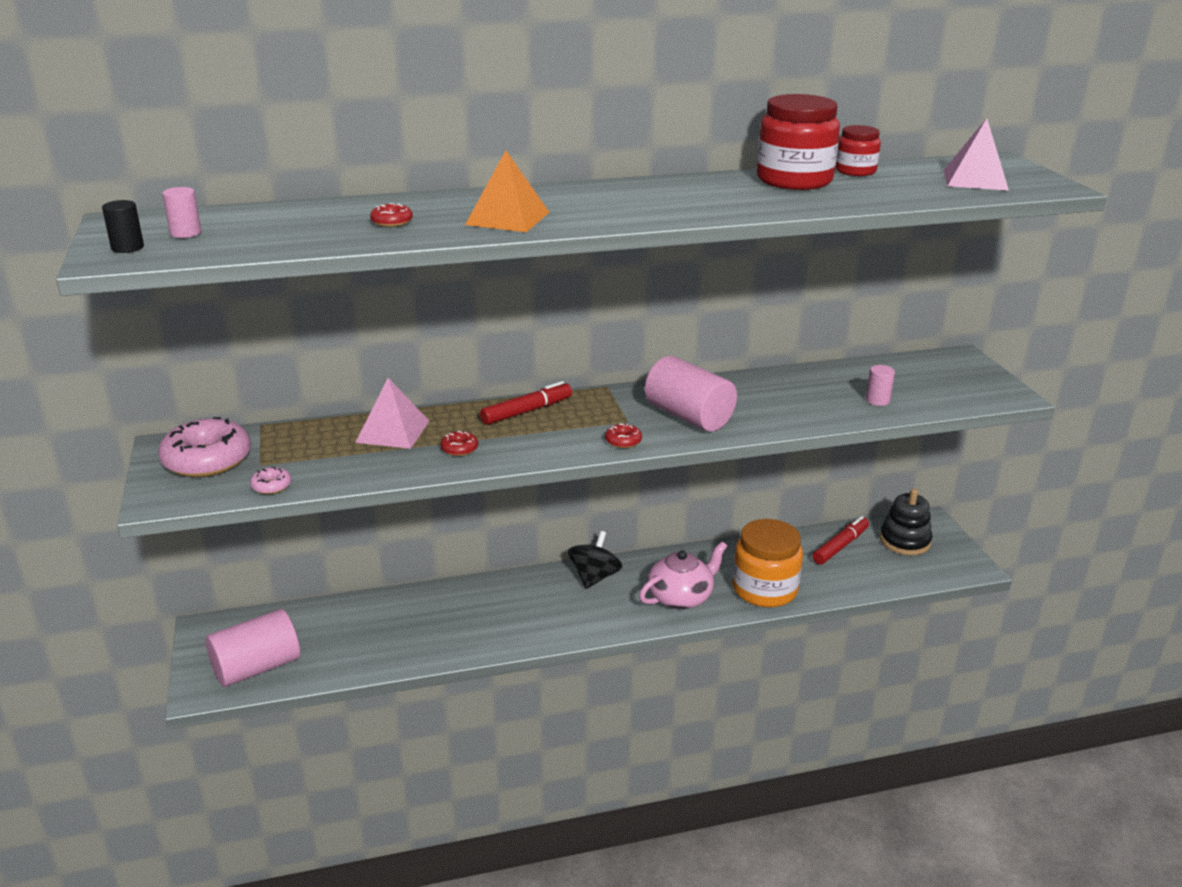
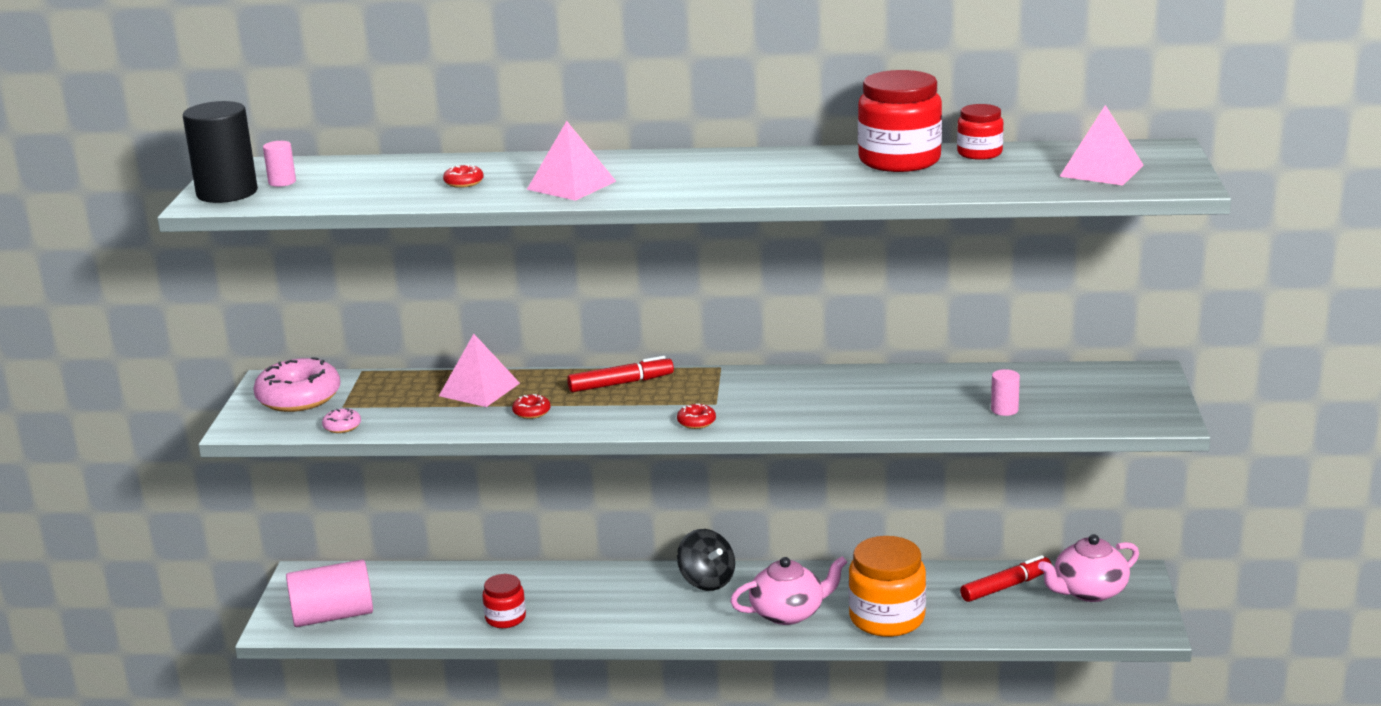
camera: 20 degrees right, 5 degrees down
(127, 248) = (227, 193): black cylinder -> black cylinder, size x2.17
(430, 643) = (505, 618): none -> red jar
(508, 218) = (571, 185): orange pyramid -> pink pyramid
(594, 577) = (707, 581): black spinning top -> black spinning top turned 105 degrees clockwise
(688, 416) = (782, 405): pink cylinder -> none
(905, 541) = (1088, 591): black stacking toy -> pink teapot

